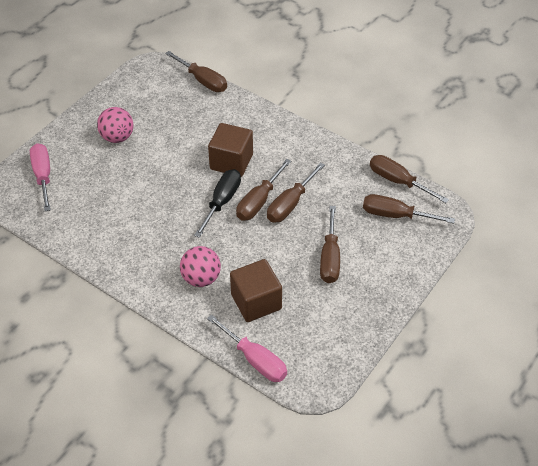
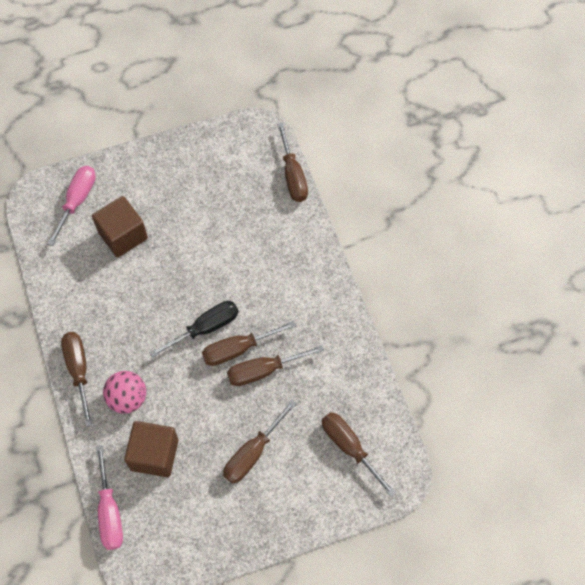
camera: 35 degrees right, 15 degrees up
(117, 137) = (168, 196): pink ball -> none
(231, 162) = (247, 288): brown cube -> brown cube (123, 235)
(398, 181) = (384, 411): brown screwdriver -> brown screwdriver (79, 370)

